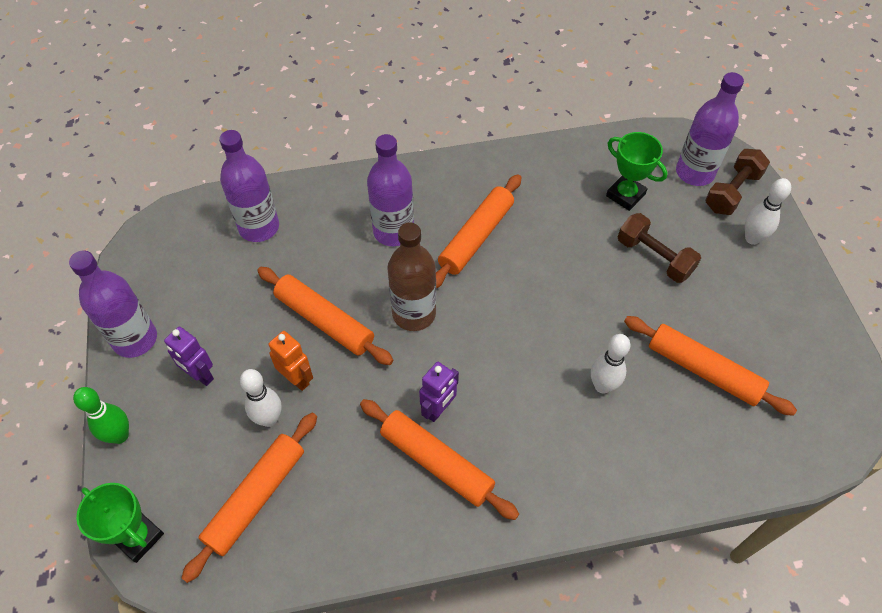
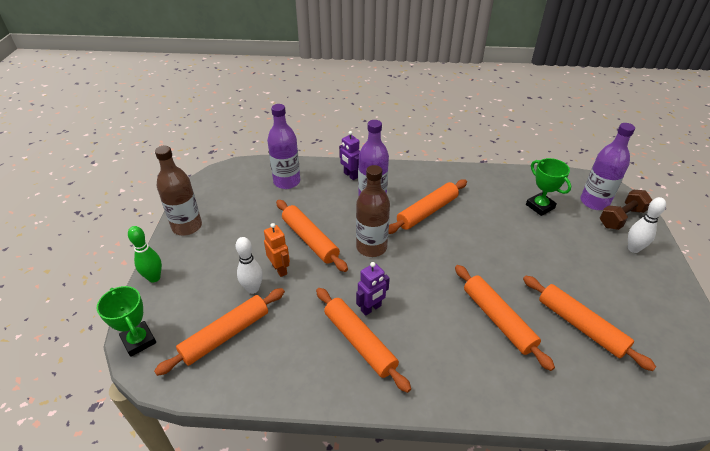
camera: 15 degrees right, 15 degrees down
(135, 339) = (187, 226): purple bottle -> brown bottle
(200, 375) = (218, 254): purple robot -> purple robot (350, 175)
(602, 386) = (498, 319): white bowling pin -> orange rolling pin
(654, 257) = (554, 246): brown dumbbell -> none

